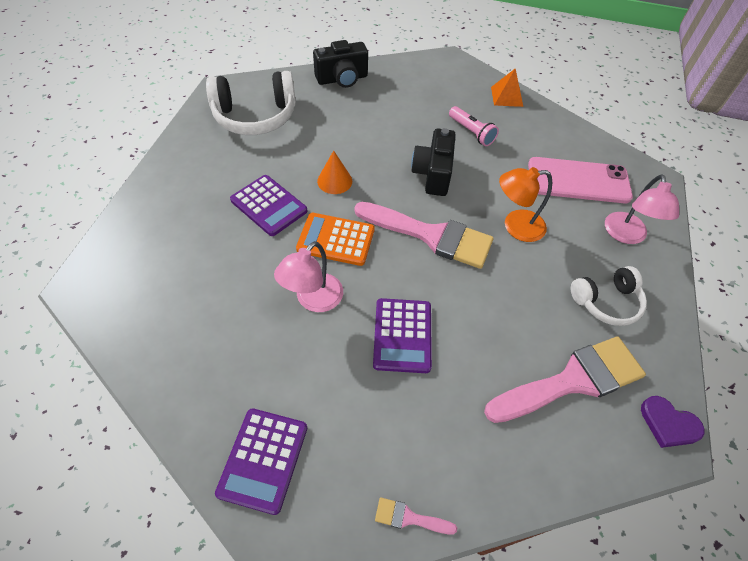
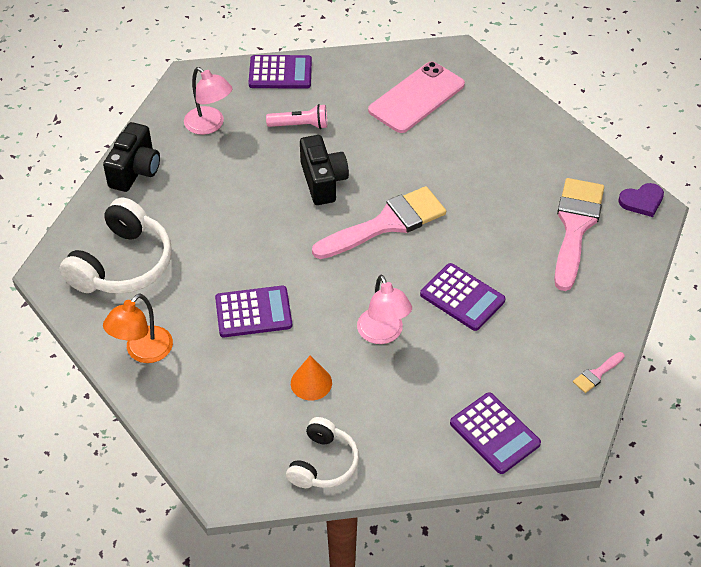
camera: 50 degrees left, 5 degrees down
(334, 181) = (267, 251): orange cone -> orange cone (311, 383)
(336, 239) = (335, 287): orange calculator -> none
(433, 174) = (323, 181): black camera -> black camera turned 150 degrees counterclockwise
(506, 96) = (280, 73): orange pyramid -> purple calculator
(515, 226) = (425, 167): orange lamp -> orange lamp (143, 352)
(606, 302) = (534, 164): white headphones -> white headphones (323, 463)
(626, 235) = (491, 110): pink lamp -> pink lamp (210, 125)

